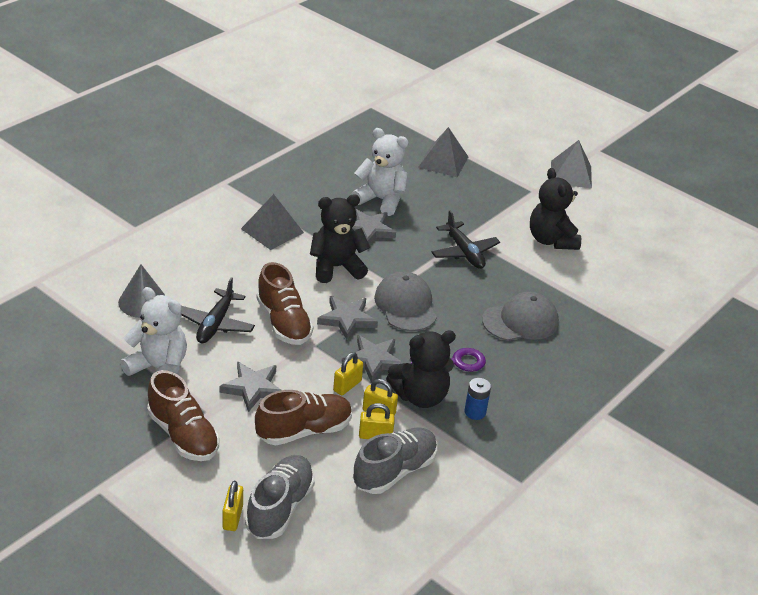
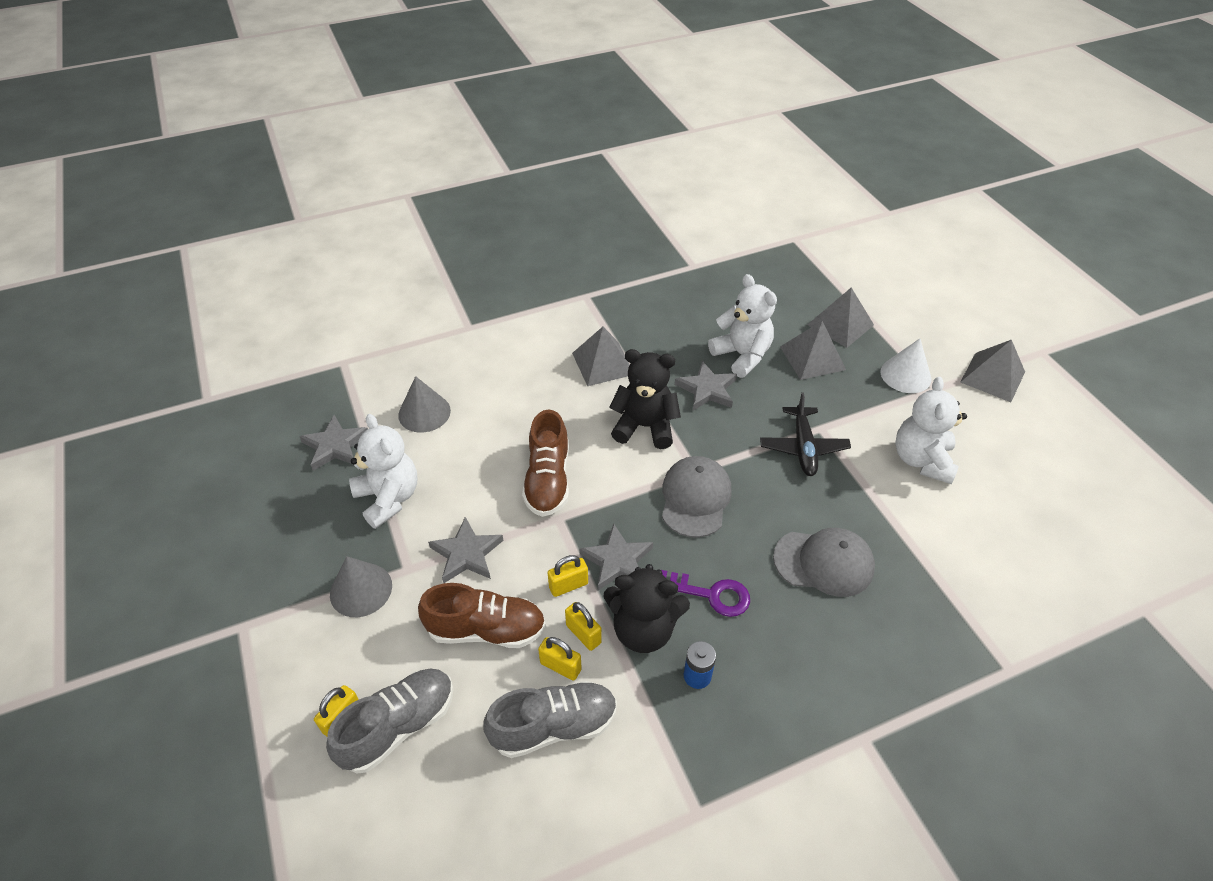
camera: 30 degrees right, 10 degrees up
(183, 435) = (361, 589): brown shoe -> grey cone
(215, 324) = (478, 460): black plane -> none
(347, 319) = (618, 497): grey star -> grey star (335, 446)
(436, 190) = (812, 358): none -> grey pyramid
(510, 186) = (905, 375): none -> white cone
(551, 240) = (921, 460): black teddy bear -> white teddy bear

